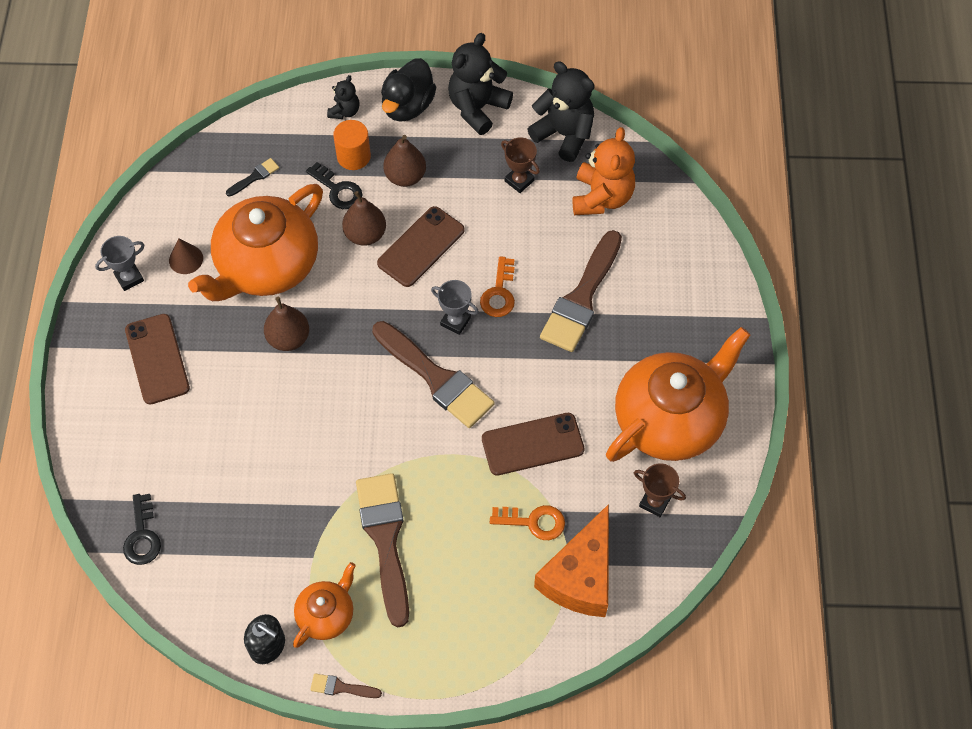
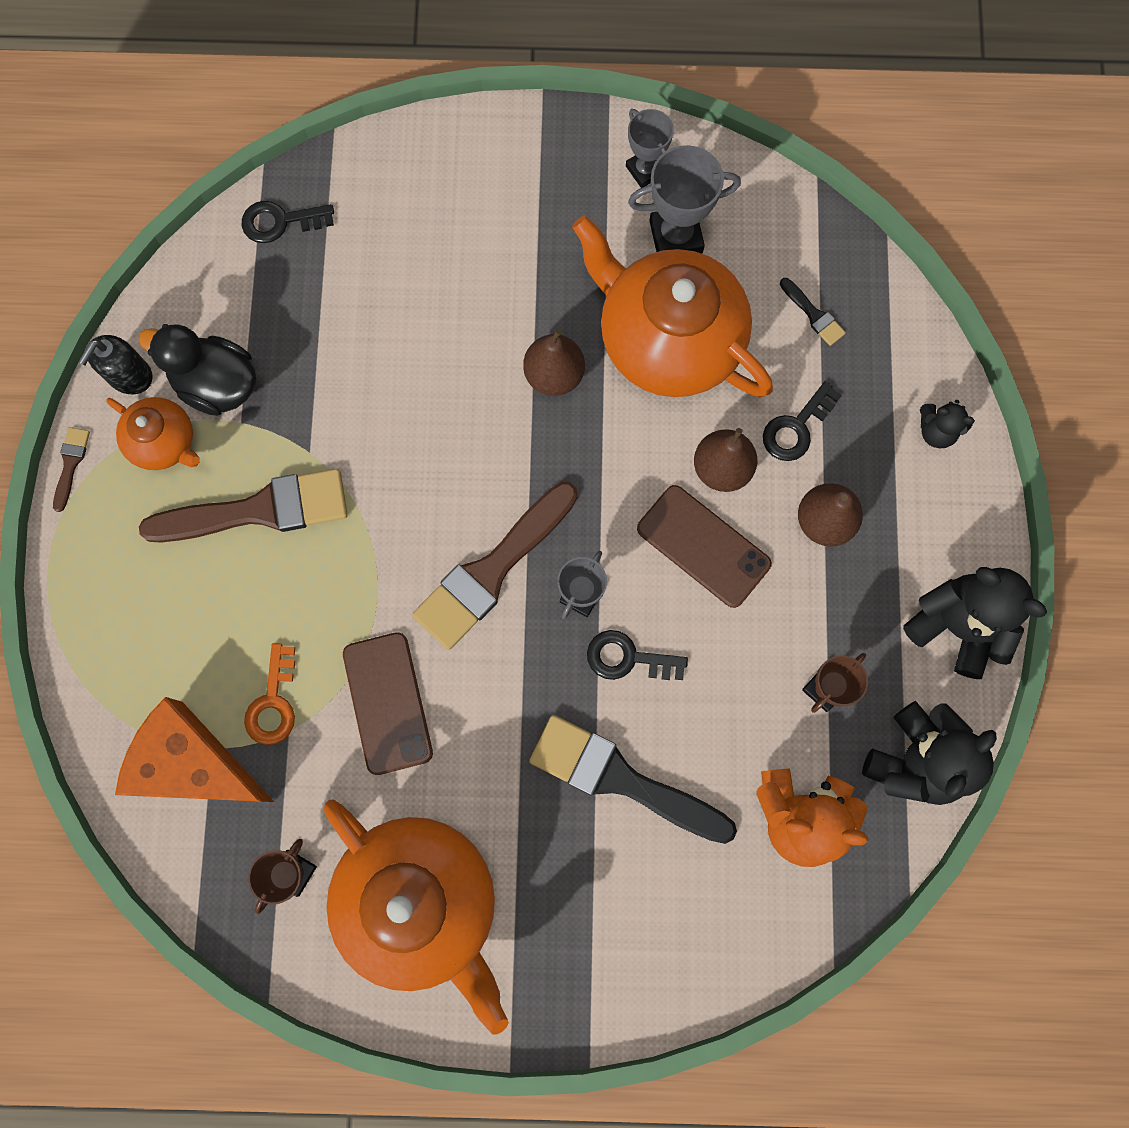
camera: 90 degrees right, 15 degrees up
(157, 359) = (524, 215): brown phone -> none
(186, 259) = (676, 236): brown cone -> grey trophy
(353, 156) = (856, 447): orange cylinder -> none
(408, 106) = (952, 522): black duck -> black duck (217, 384)
(499, 293) = (628, 658): orange key -> black key
(582, 297) = (622, 779): brown brush -> black brush

